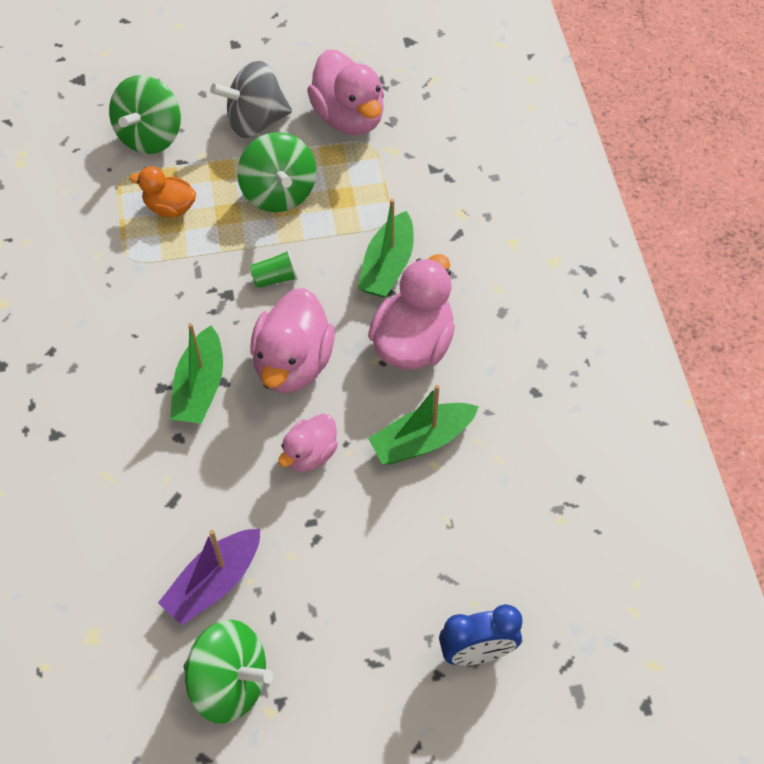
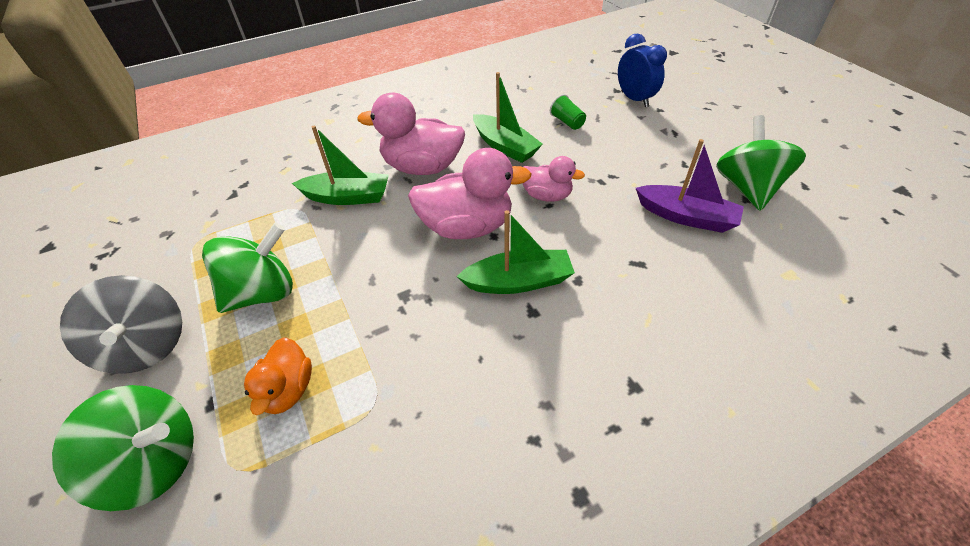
camera: 105 degrees left, 10 degrees down
(275, 278) = (376, 264): green cup -> green cup (567, 122)
(349, 117) = (155, 265): pink duck -> none

